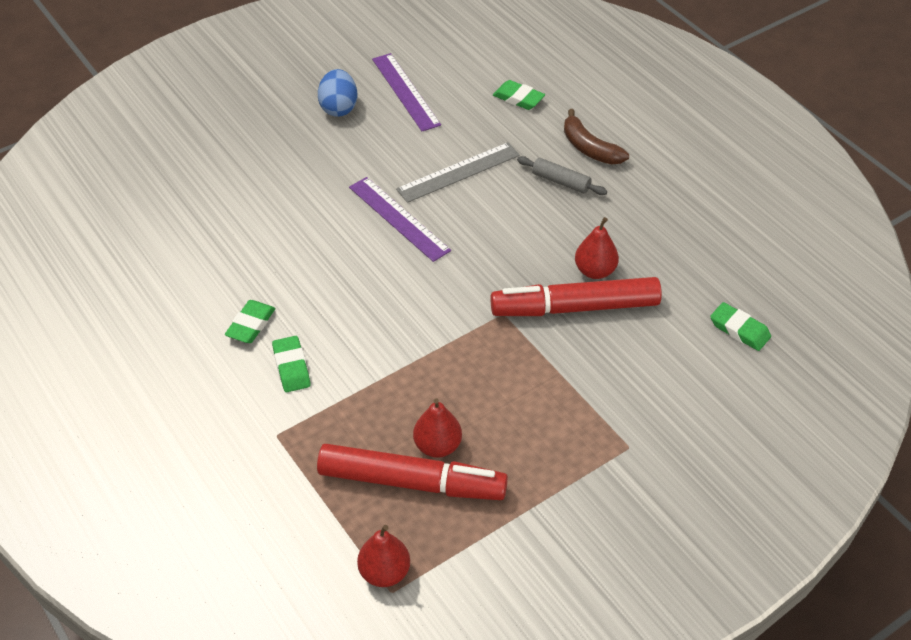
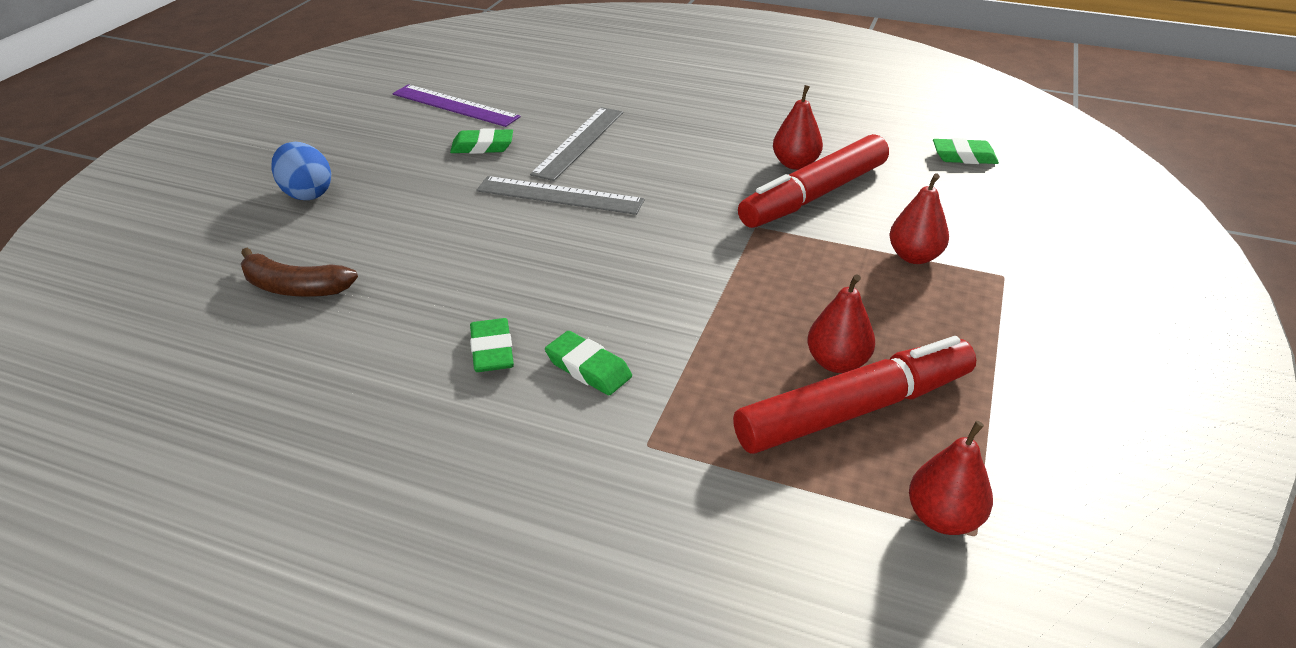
camera: 35 degrees left, 10 degrees down
(339, 108) = (395, 137): blue egg -> blue egg (307, 193)
(398, 218) = (559, 195): purple ruler -> grey ruler
(518, 98) = (573, 78): green eraser -> green eraser (482, 146)
(561, 182) = (683, 117): grey rolling pin -> none
(584, 397) = (914, 256): none -> red pear
(589, 148) = (679, 89): brown banana -> brown banana (294, 287)

